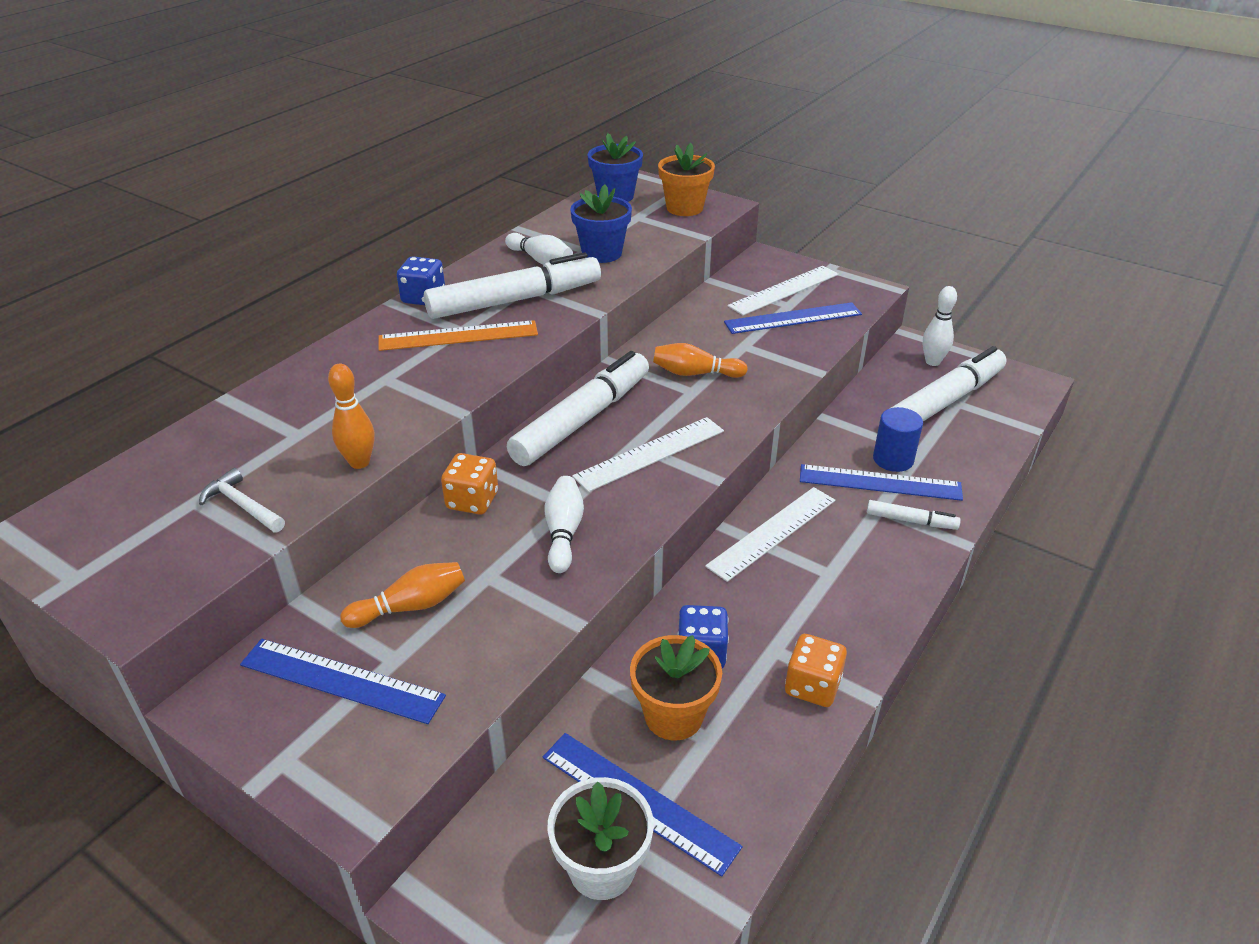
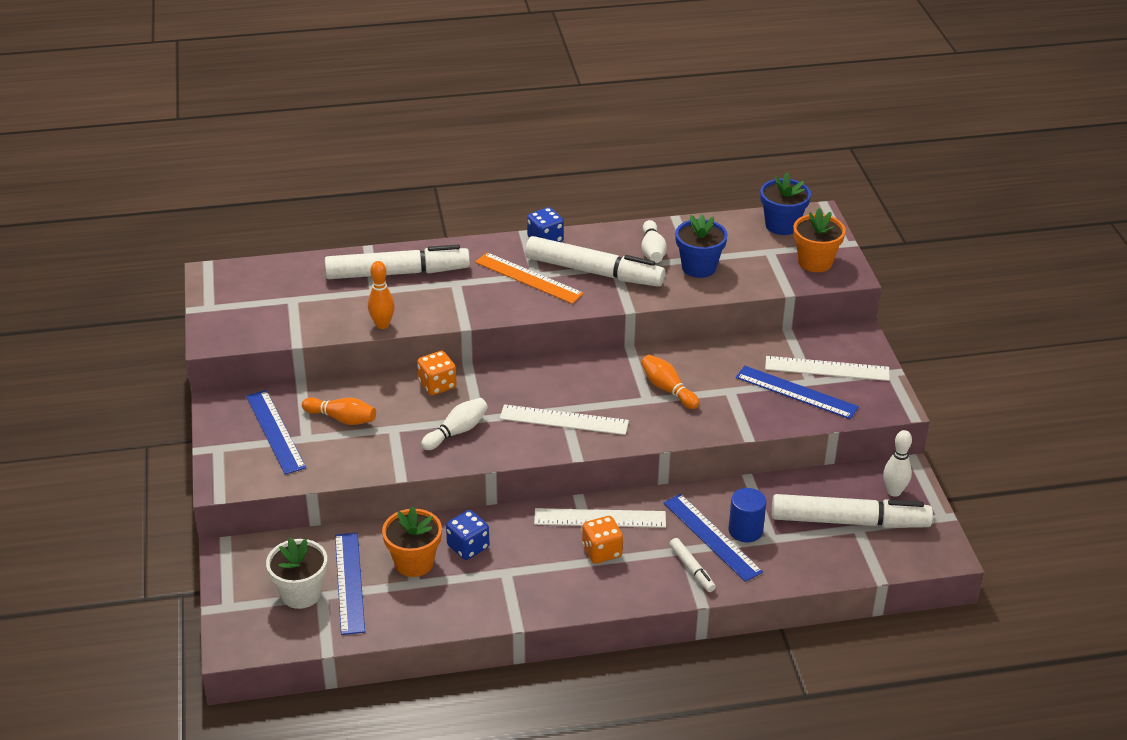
camera: 45 degrees right, 0 degrees up
(243, 505) = (307, 315): white hammer -> none
(582, 420) = (557, 376): white marker -> white marker (397, 273)
(812, 686) = (497, 601): orange dice -> orange dice (601, 551)

